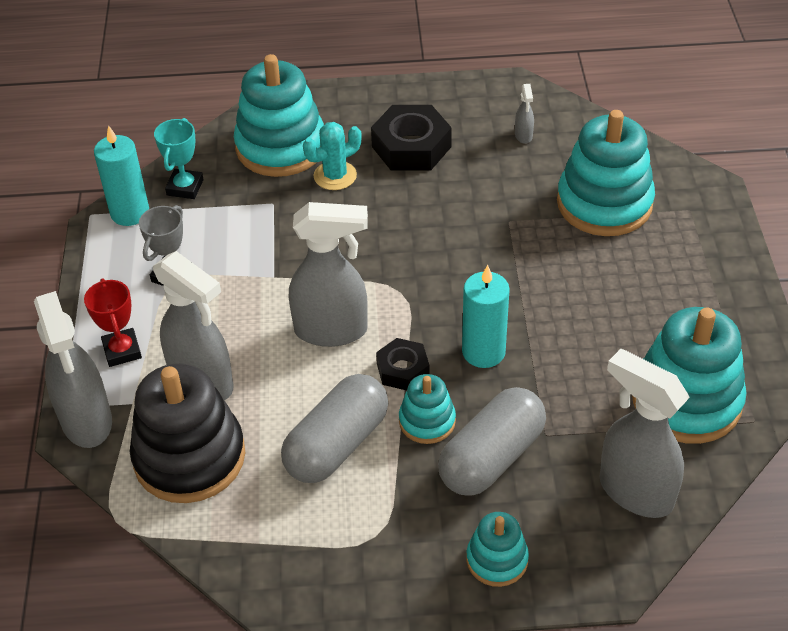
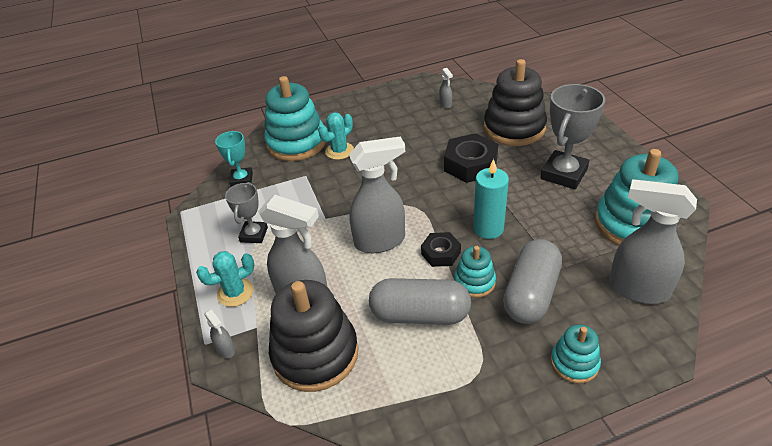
camera: 15 degrees left, 5 degrees down
(87, 421) = (226, 350): grey spray bottle -> grey spray bottle, size x0.43
(122, 351) = (235, 292): red trophy -> turquoise cactus
(130, 213) = (208, 203): turquoise candle -> none
(337, 444) = (420, 314): grey capsule -> grey capsule turned 75 degrees clockwise
(411, 147) = (380, 125): black nut -> black nut (470, 164)
(604, 203) = (514, 128): turquoise stacking toy -> black stacking toy
(634, 298) = (563, 174): none -> grey trophy

